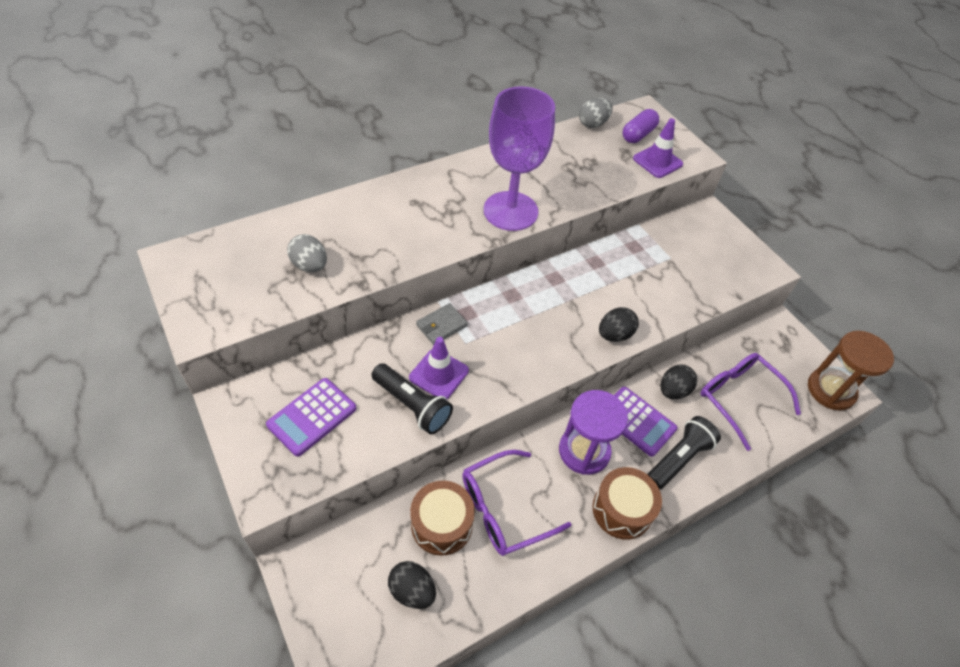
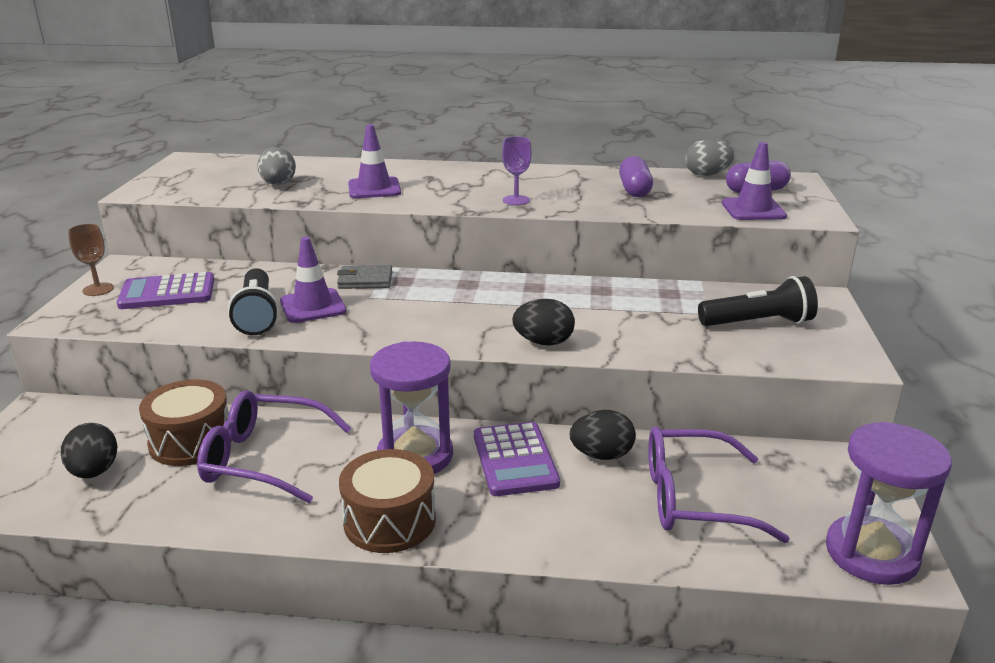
camera: 40 degrees right, 25 degrees down
(248, 443) = (98, 289): none -> brown goblet
(394, 238) = (374, 188): none -> purple traffic cone
(510, 211) = (516, 200): purple goblet -> purple goblet, size x0.40
(570, 164) = (634, 190): none -> purple capsule
(679, 458) = (526, 513): black flashlight -> black flashlight (758, 323)
(739, 398) = (693, 498): purple glasses -> purple glasses turned 90 degrees counterclockwise
(831, 390) = (871, 553): brown hourglass -> purple hourglass

